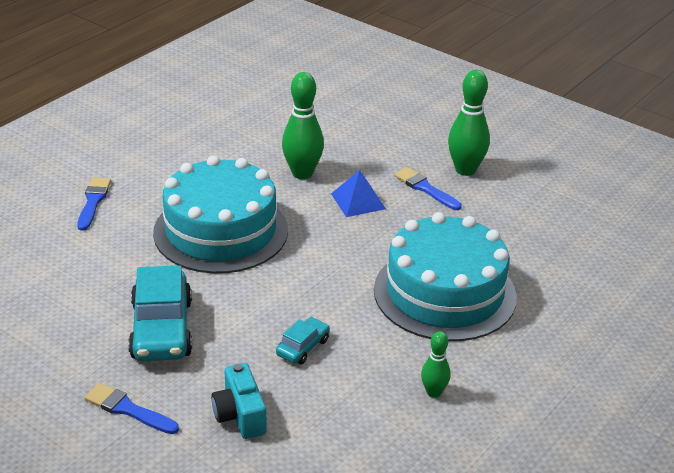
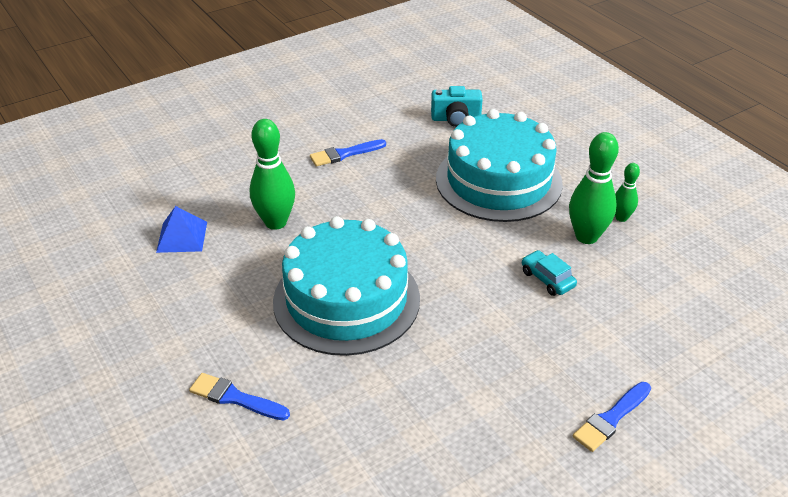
camera: 70 degrees left, 5 degrees up
(161, 329) = (494, 373): turquoise car -> none
(240, 415) = (631, 338): turquoise camera -> turquoise camera (456, 119)
(358, 201) = (342, 197): blue pyramid -> blue pyramid (182, 236)
(465, 170) = (328, 126): green bowling pin -> green bowling pin (586, 236)

